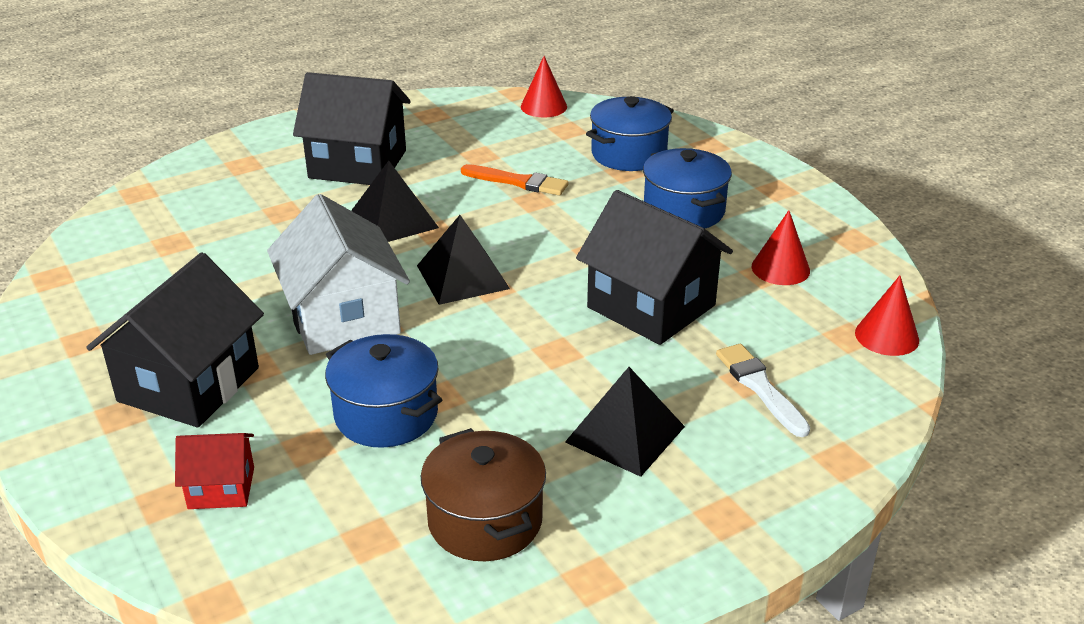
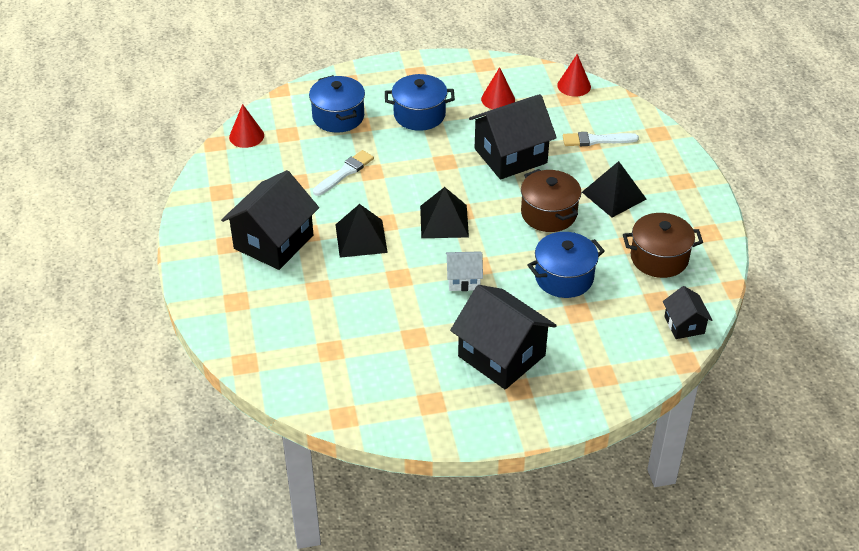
camera: 70 degrees left, 10 degrees up
(221, 488) = (600, 351): red house -> none
(314, 586) = (684, 325): none -> black house
(343, 318) = (463, 280): white house -> white house, size x0.51
(518, 182) = (344, 172): orange brush -> white brush
(534, 370) = (549, 214): none -> brown pot

